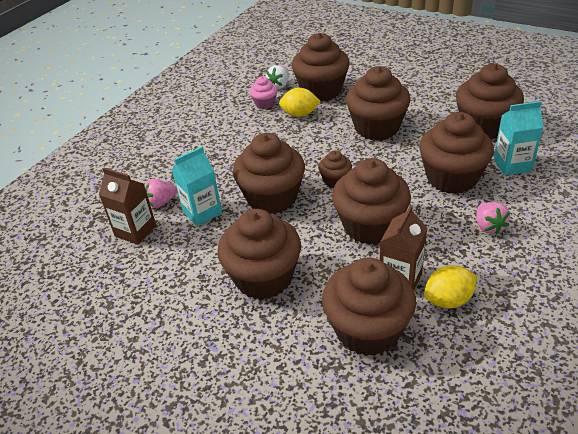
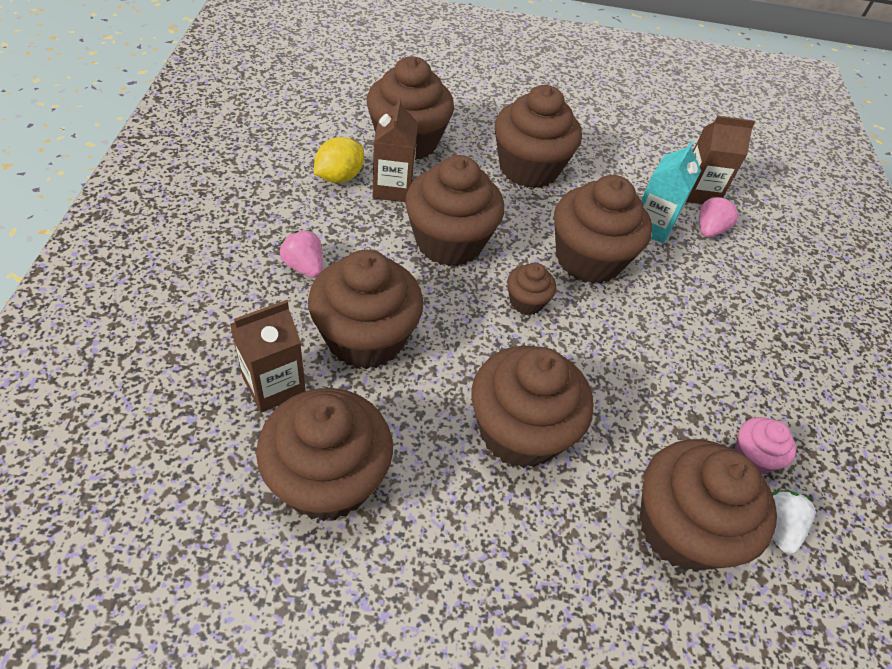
camera: 145 degrees right, 10 degrees up
(300, 114) = (670, 439): yellow lemon -> none
(512, 165) = (274, 385): turquoise carton -> brown carton

